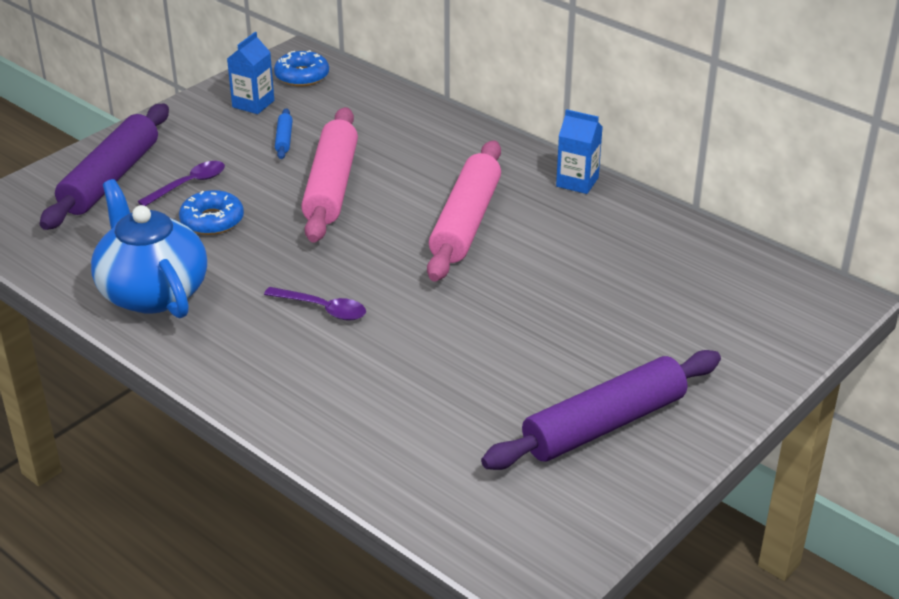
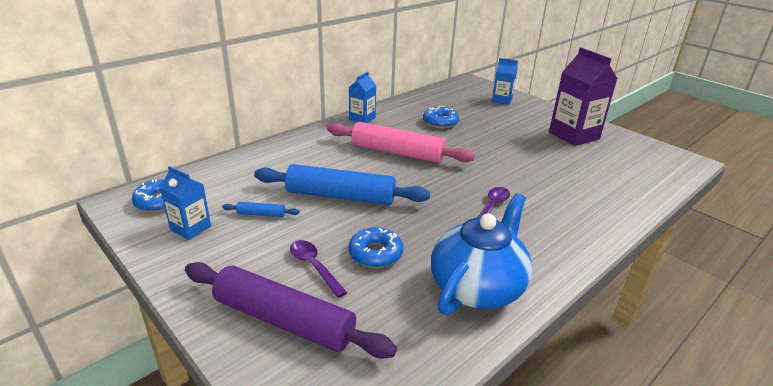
camera: 85 degrees left, 5 degrees down
(153, 292) = (477, 287): blue teapot -> blue teapot turned 150 degrees clockwise
(331, 186) = (340, 196): pink rolling pin -> blue rolling pin
(596, 261) = (440, 122): none -> blue donut
(604, 425) = (574, 135): purple rolling pin -> purple carton
(748, 339) = (502, 100): none -> blue carton

